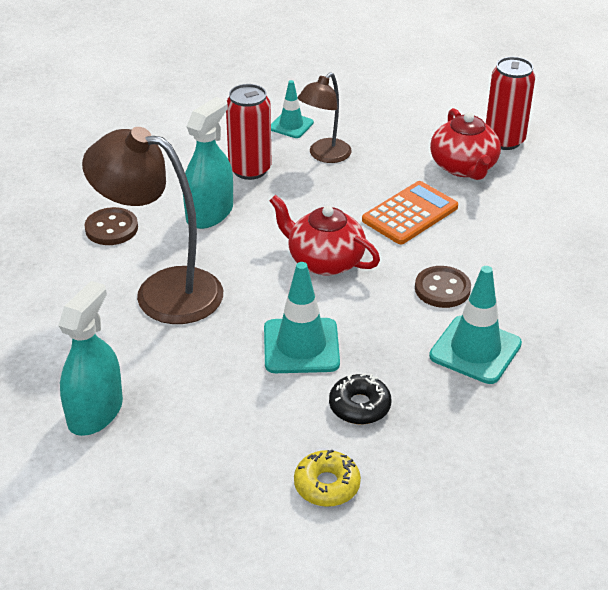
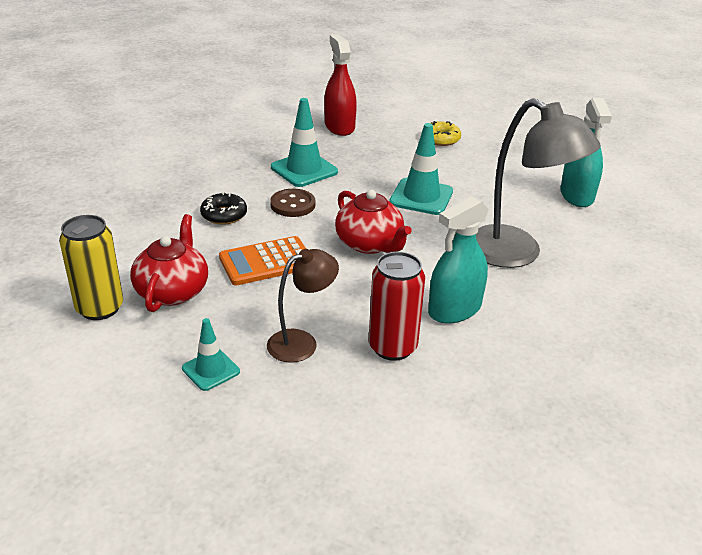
camera: 160 degrees left, 5 degrees down
(95, 412) = (577, 195): turquoise spray bottle -> turquoise spray bottle turned 45 degrees counterclockwise
(111, 228) = (557, 319): brown button -> none
(162, 291) = (516, 254): brown lamp -> grey lamp
(291, 125) = (313, 395): turquoise traffic cone -> turquoise traffic cone (211, 370)
(359, 406) = (401, 162): black donut -> black donut (224, 215)
(499, 464) = (339, 127): none -> red spray bottle
(504, 140) = (100, 308): red can -> yellow can

